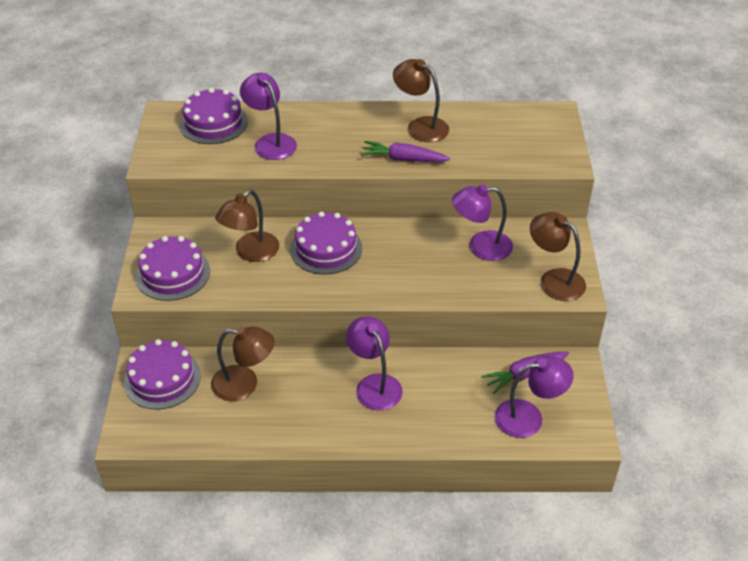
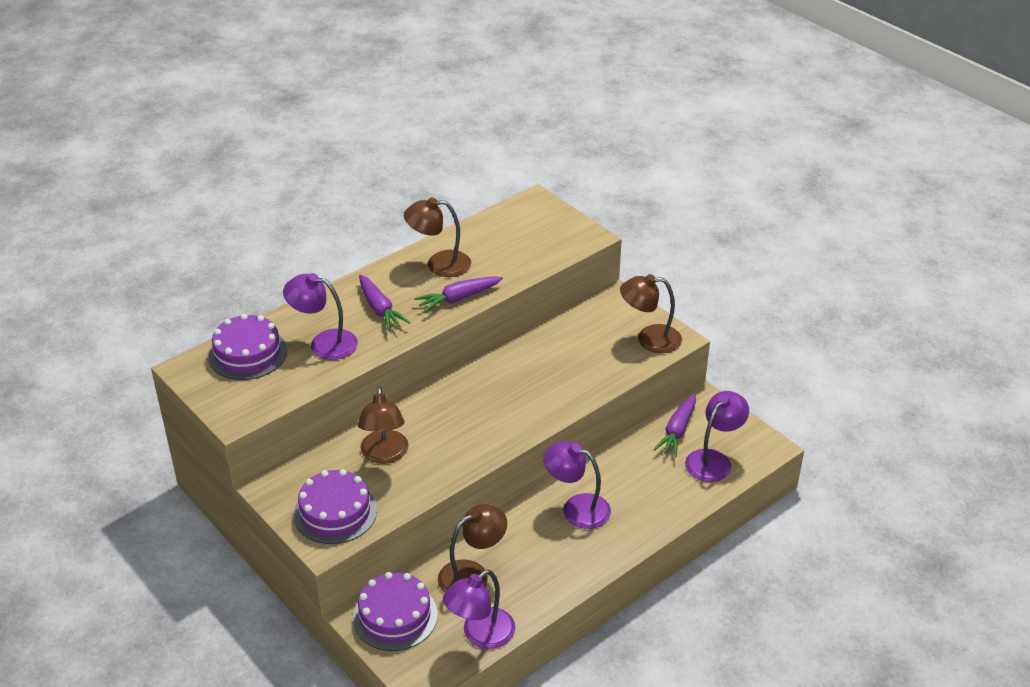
camera: 40 degrees left, 5 degrees down
(326, 248) = (445, 415): purple cake -> none
(337, 137) = (380, 309): none -> purple carrot
(481, 246) = (567, 344): purple lamp -> purple lamp (480, 635)

